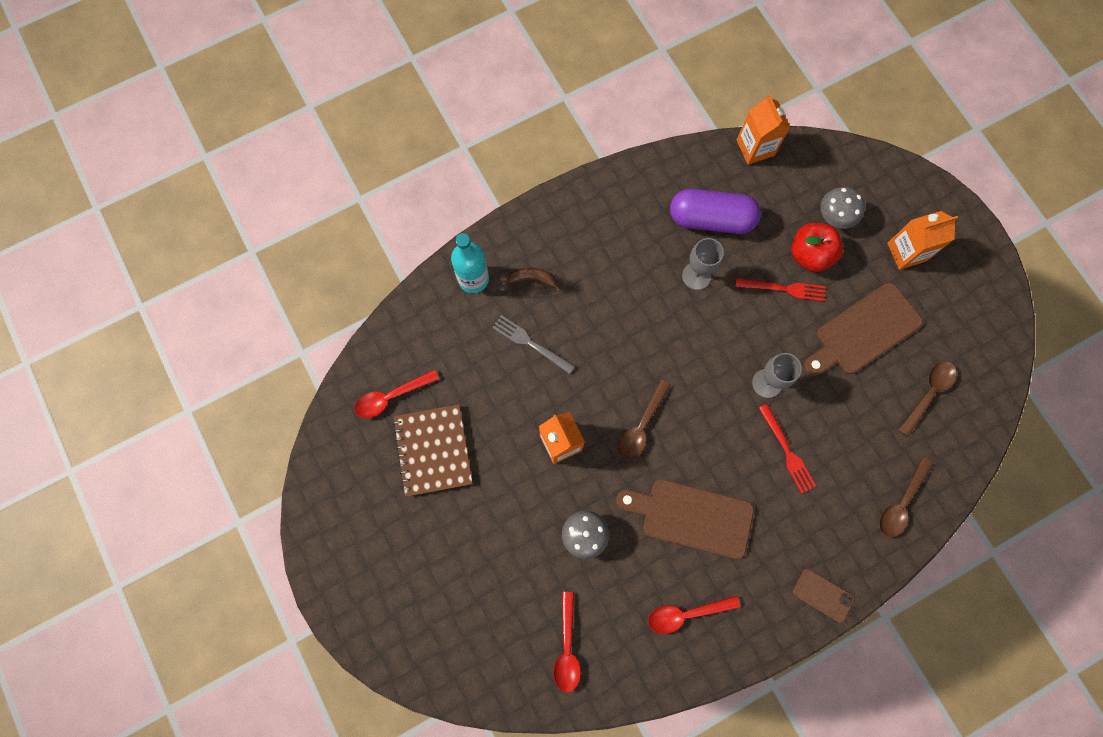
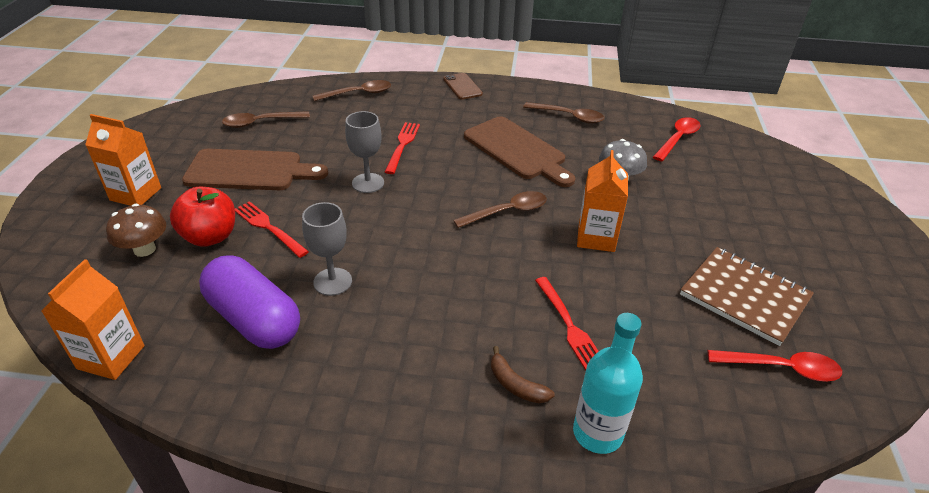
camera: 145 degrees left, 35 degrees down
(433, 450) = (744, 297): brown notebook -> brown notebook turned 75 degrees counterclockwise
(530, 343) = (569, 326): grey fork -> red fork
(686, 614) = (568, 117): red spoon -> brown spoon
(835, 217) = (144, 249): grey mushroom -> brown mushroom

